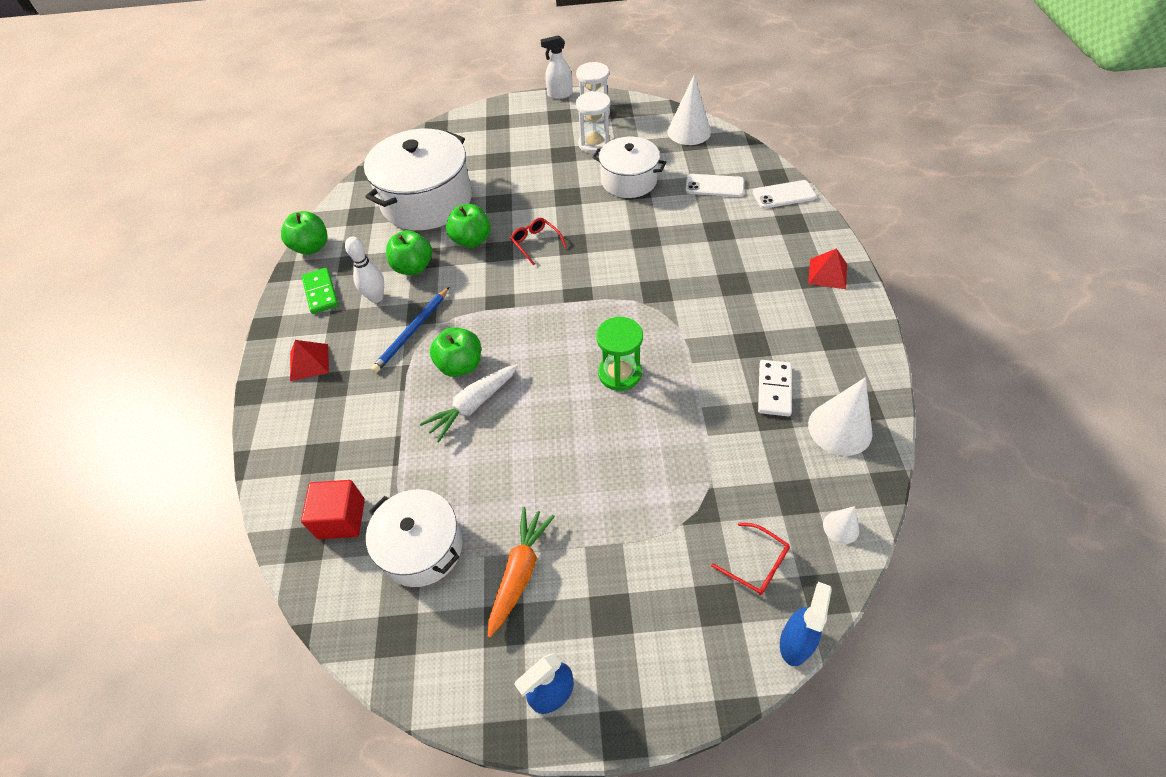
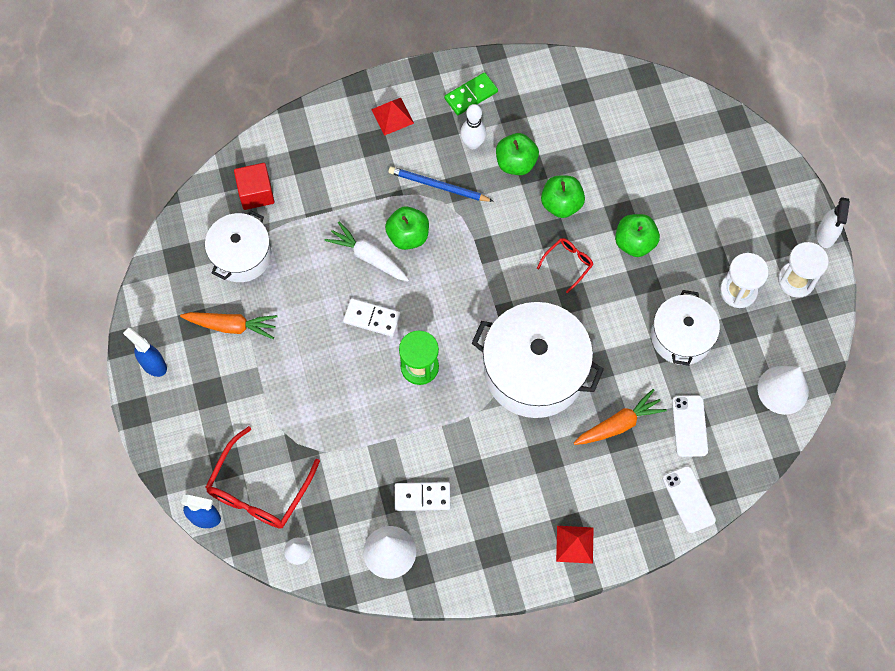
camera: 75 degrees right, 15 degrees up
(311, 247) = (526, 65): green apple -> green apple (634, 243)
(427, 201) = (610, 146): white pot -> white pot (534, 371)
(550, 411) = (372, 318): none -> white domino
(559, 94) = (826, 235): white spray bottle -> white spray bottle turned 150 degrees counterclockwise
(707, 229) = (619, 424): none -> orange carrot
(756, 564) = (259, 489): red glasses -> red glasses, size x1.94

